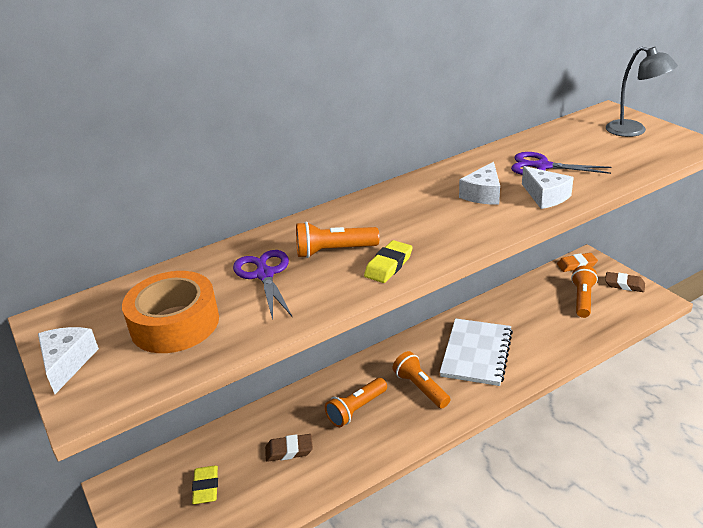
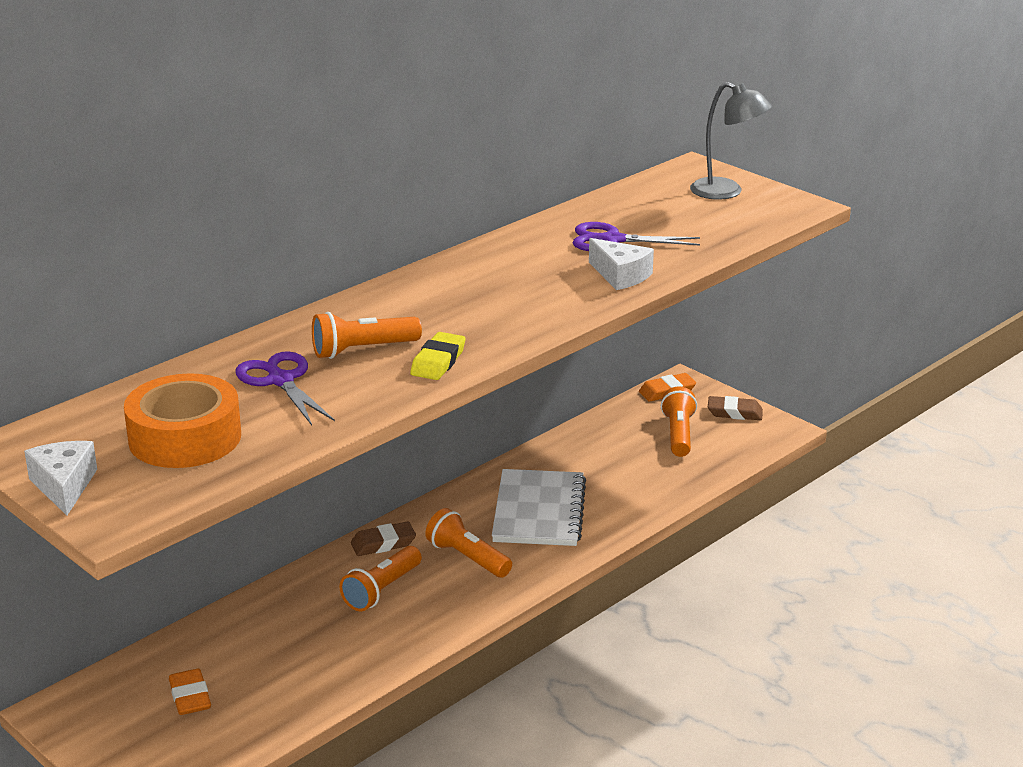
camera: 15 degrees left, 5 degrees down
(206, 487) = (190, 697): yellow eraser -> orange eraser
(289, 450) = (297, 645): brown eraser -> brown eraser (383, 543)
(483, 194) = (541, 276): white cheese -> none

